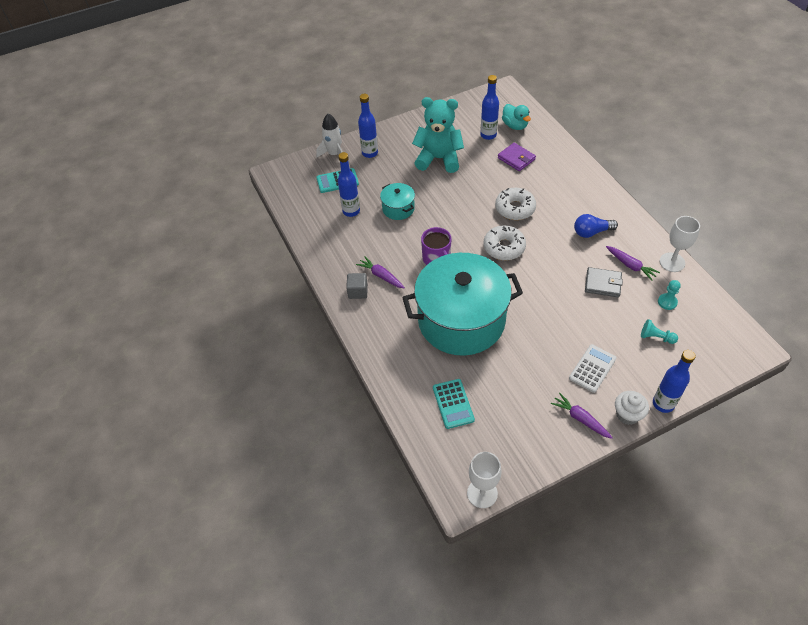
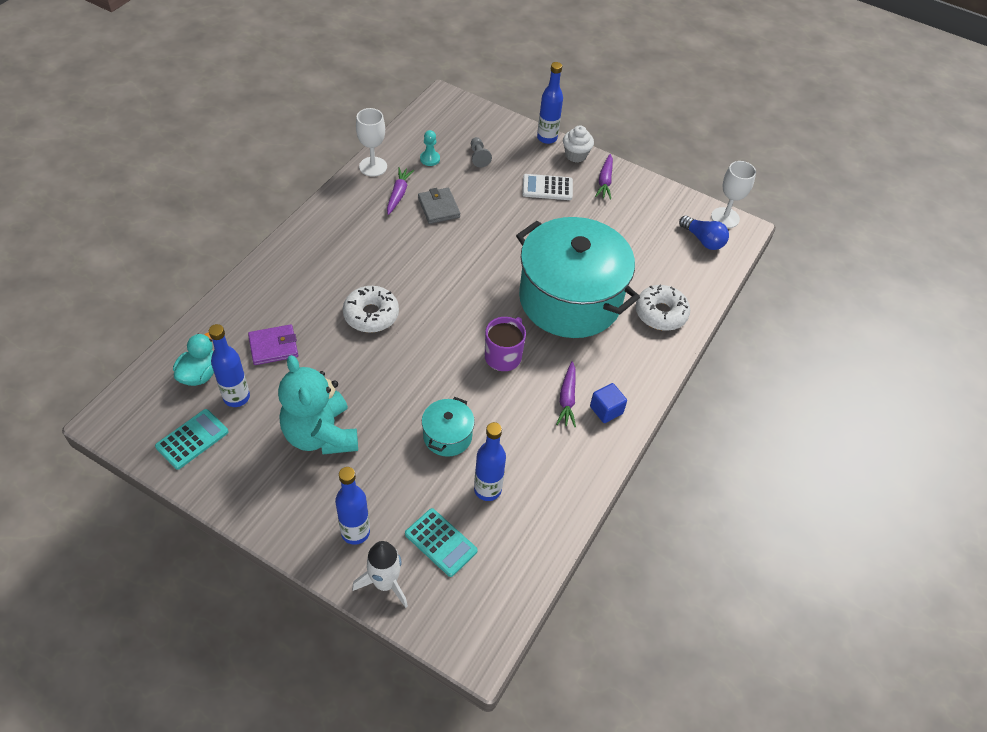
camera: 130 degrees left, 0 degrees up
(358, 291) = (606, 410): grey cube -> blue cube
(453, 404) = (666, 267): turquoise calculator -> turquoise calculator (192, 439)
(504, 247) = (442, 302): white donut -> white donut (661, 313)
(516, 158) = (273, 347): purple wallet -> purple wallet turned 60 degrees clockwise
(591, 232) = (368, 236): blue light bulb -> blue light bulb (703, 240)
(656, 337) = (478, 157): turquoise pawn -> grey pawn

